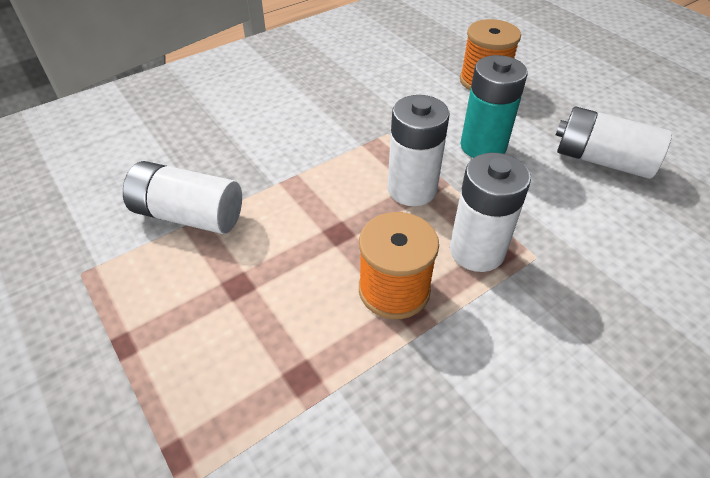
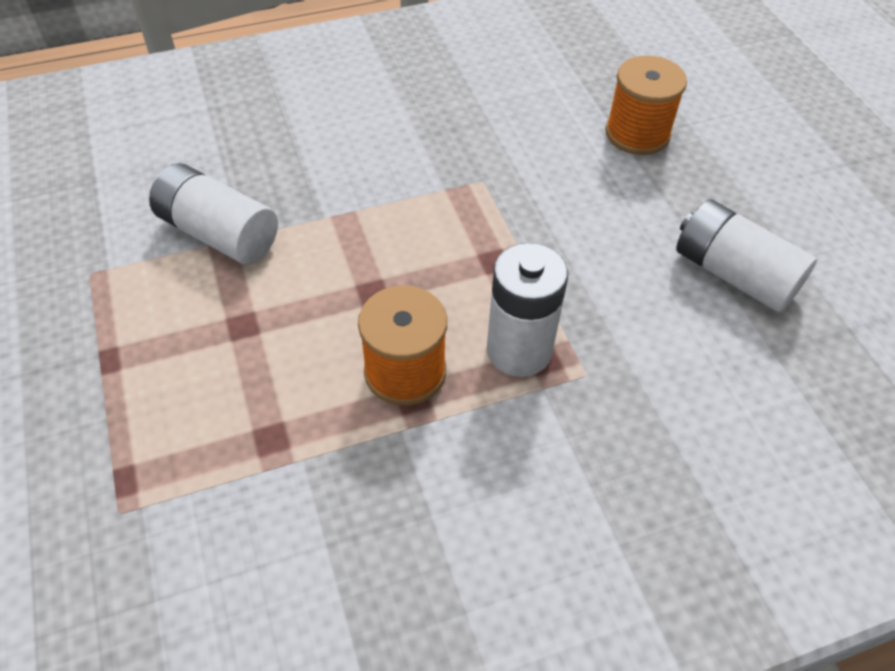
camera: 15 degrees right, 5 degrees up
(412, 189) = (478, 259): white battery -> none
(483, 146) = (591, 223): turquoise battery -> none

